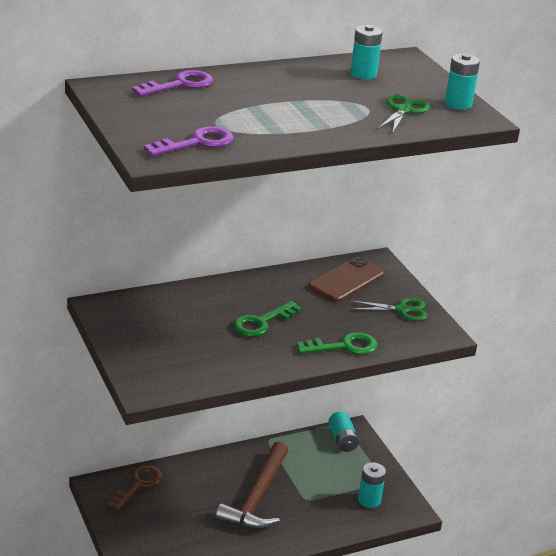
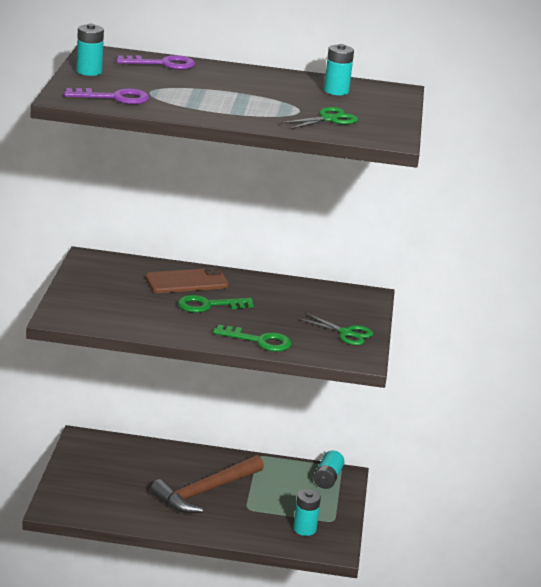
camera: 30 degrees right, 5 degrees down
(138, 485) = (114, 449): brown key -> none
(346, 280) = (322, 300): brown phone -> brown phone (187, 282)
(458, 104) = (388, 126): turquoise battery -> turquoise battery (89, 71)

